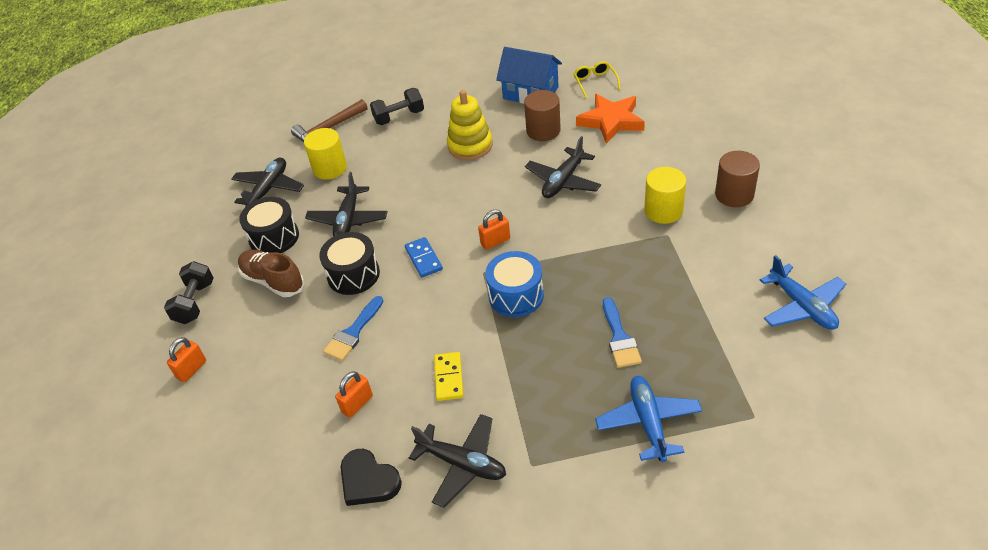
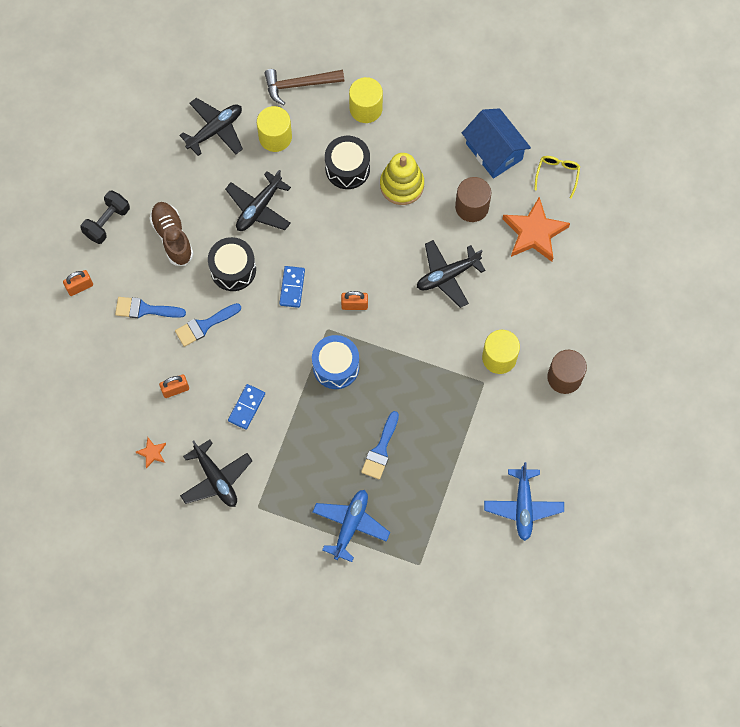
camera: 25 degrees right, 25 degrees up
(274, 237) = (194, 190): black drum -> black drum (347, 168)
(278, 352) = (145, 309): none -> blue brush
(368, 481) = (152, 453): black heart -> orange star
(399, 117) = (366, 108): black dumbbell -> yellow cylinder
(449, 378) = (247, 407): yellow domino -> blue domino

